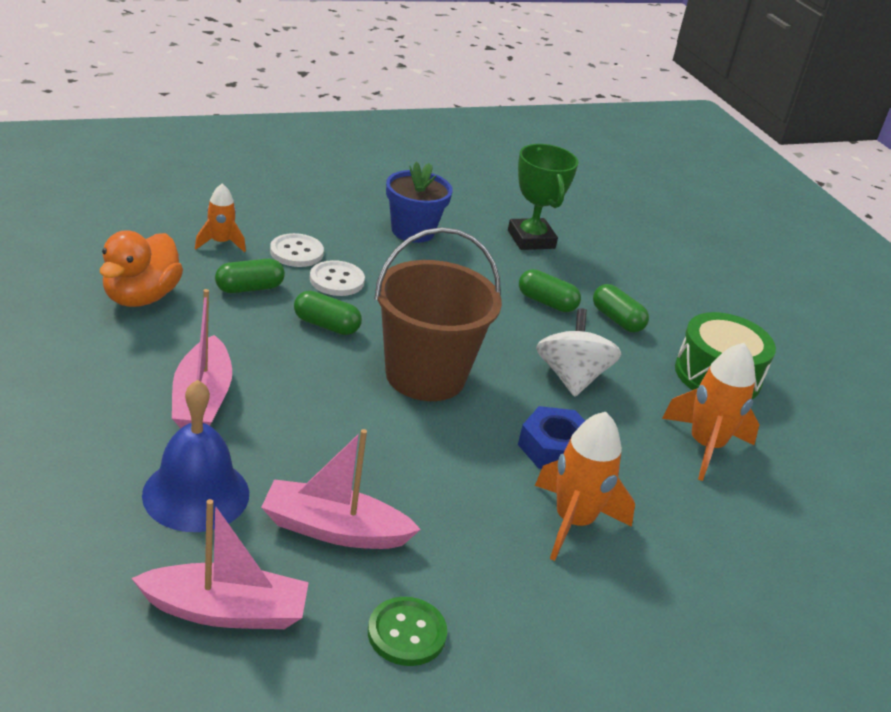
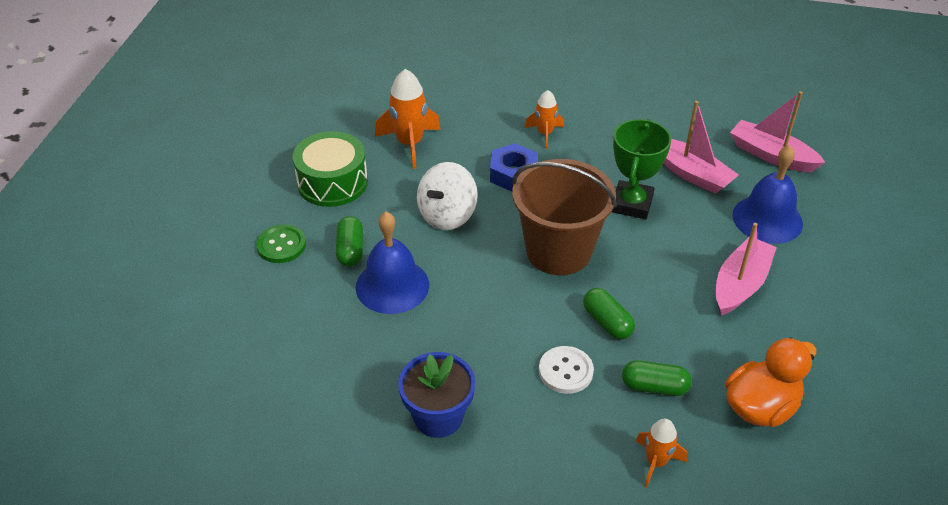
camera: 140 degrees left, 10 degrees up
(296, 252) = (583, 422): white button -> none
(406, 633) = (681, 118): green button -> green button (281, 245)
(531, 239) = (323, 365): green trophy -> green trophy (631, 204)
(546, 302) = (392, 285): green capsule -> blue bell
(573, 522) = (544, 134): orange rocket -> orange rocket, size x0.60

